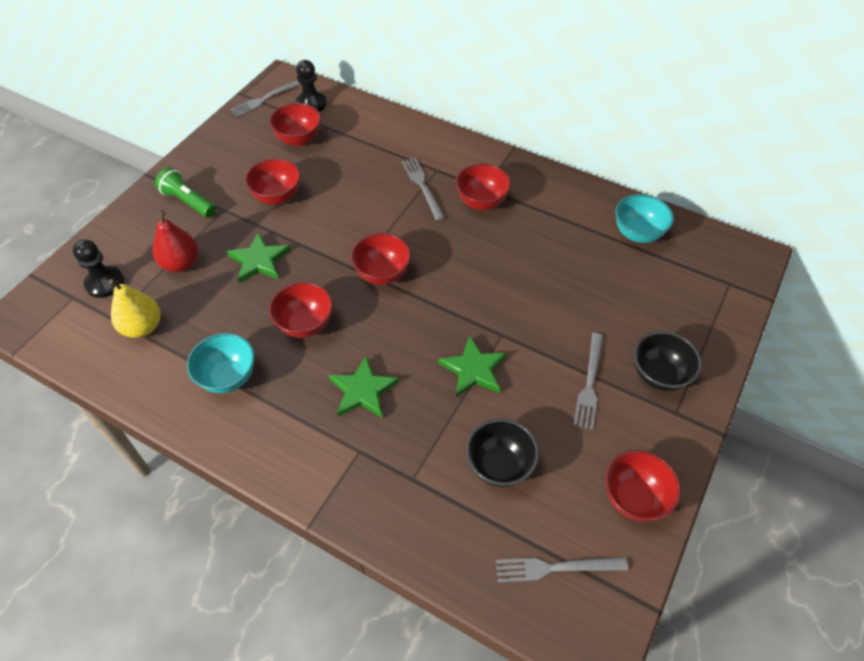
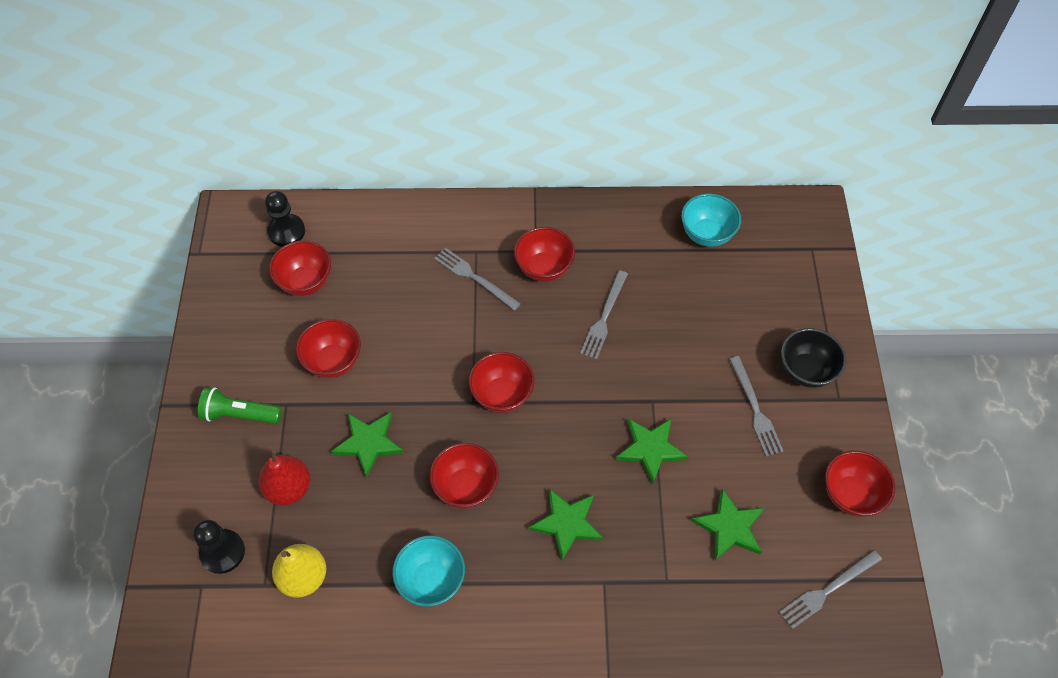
camera: 30 degrees left, 5 degrees up
(266, 98) = (230, 247): grey fork -> grey fork (604, 317)
(499, 465) = (729, 527): black bowl -> green star

